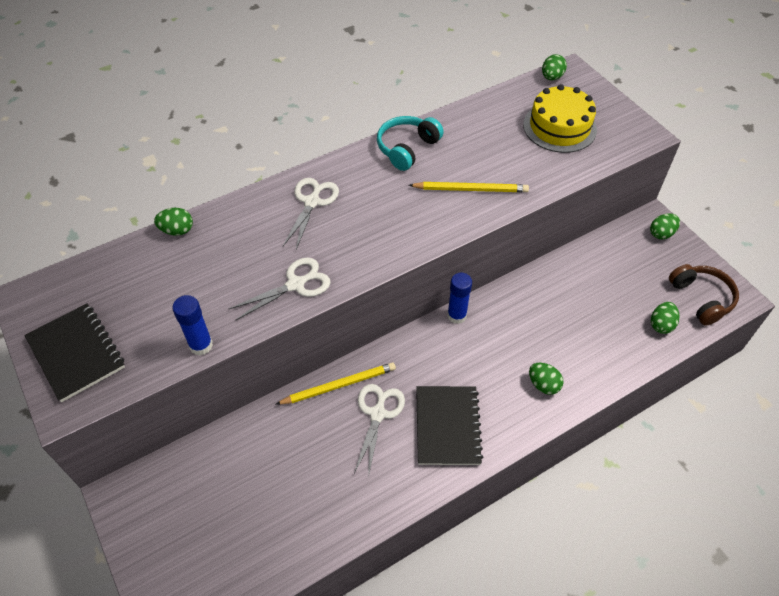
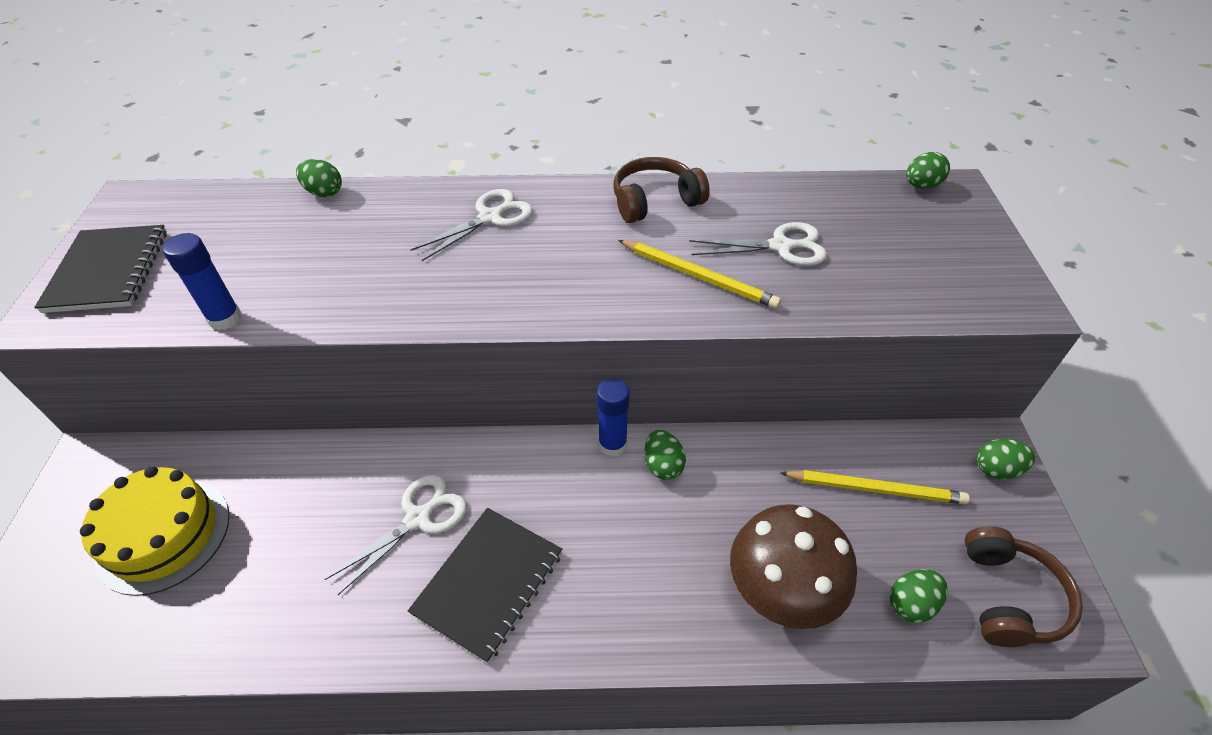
camera: 30 degrees right, 5 degrees down
(296, 284) = (387, 298): white scissors -> white scissors (781, 246)
(338, 385) = (403, 459): yellow pencil -> yellow pencil (874, 489)
(407, 148) = (655, 201): turquoise headphones -> brown headphones
(543, 385) = (662, 598): green egg -> green egg (663, 465)
(559, 127) = (888, 247): yellow cake -> yellow cake (163, 535)
(598, 349) = (782, 589): none -> brown mushroom

